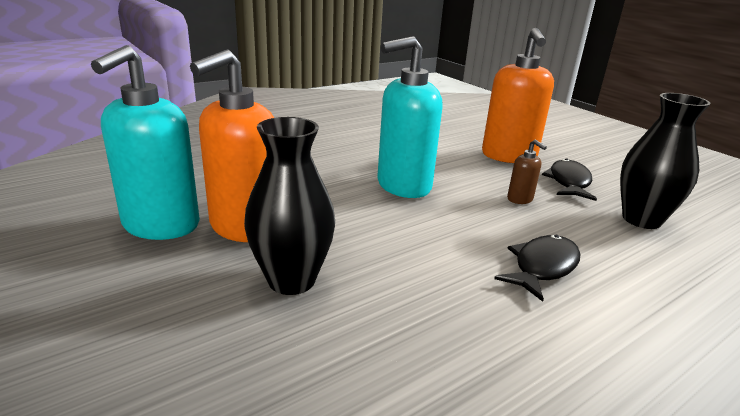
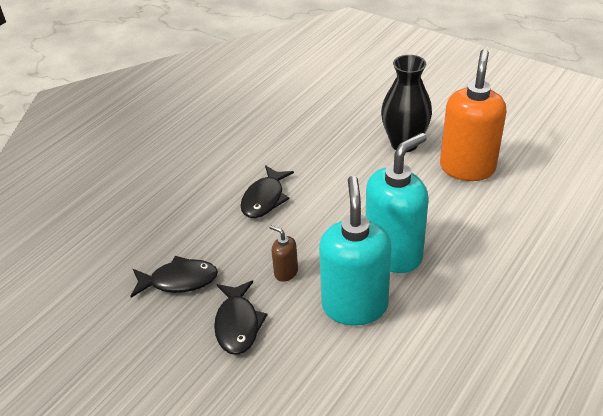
camera: 165 degrees right, 15 degrees up
(160, 225) = (516, 152): turquoise soap dispenser -> turquoise soap dispenser (354, 305)
(509, 156) = (307, 362): orange soap dispenser -> none
(641, 220) = (179, 280): black vase -> black fish

